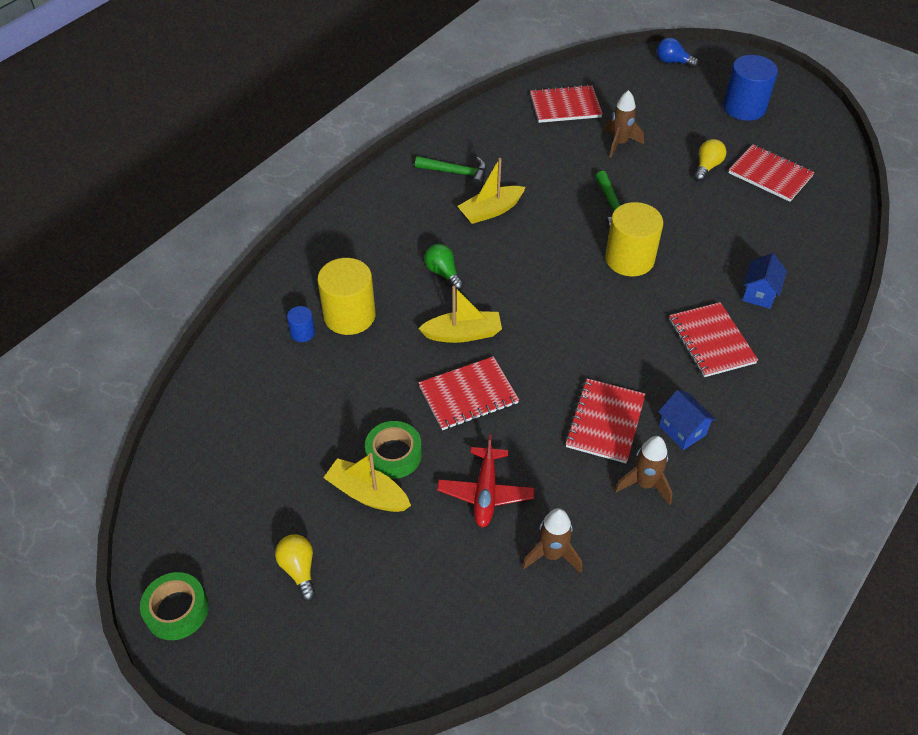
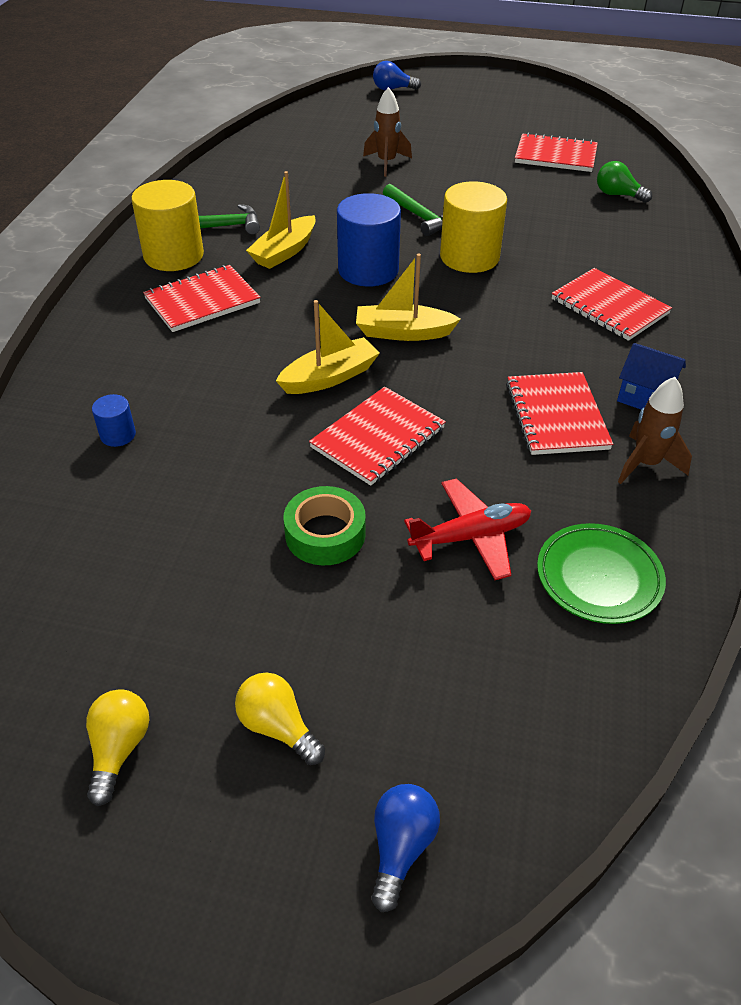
camera: 25 degrees left, 5 degrees down
(177, 610) = (113, 866): green tape -> none
(328, 668) = (401, 847): none -> blue light bulb
(349, 315) = (172, 398): yellow cylinder -> yellow cylinder (173, 255)
(367, 494) = (318, 593): yellow boat -> yellow boat (403, 332)
(443, 273) = (266, 324): green light bulb -> green light bulb (618, 195)
(485, 492) = (470, 537): red plane -> red plane turned 90 degrees counterclockwise
(552, 554) = (598, 577): brown rocket -> green plate
(565, 106) = (306, 144): red notebook -> red notebook (202, 301)
(707, 167) = (490, 162): yellow light bulb -> yellow light bulb (119, 749)
(744, 107) = (489, 110): blue cylinder -> blue cylinder (368, 270)
(759, 294) = (623, 253): blue house -> none

